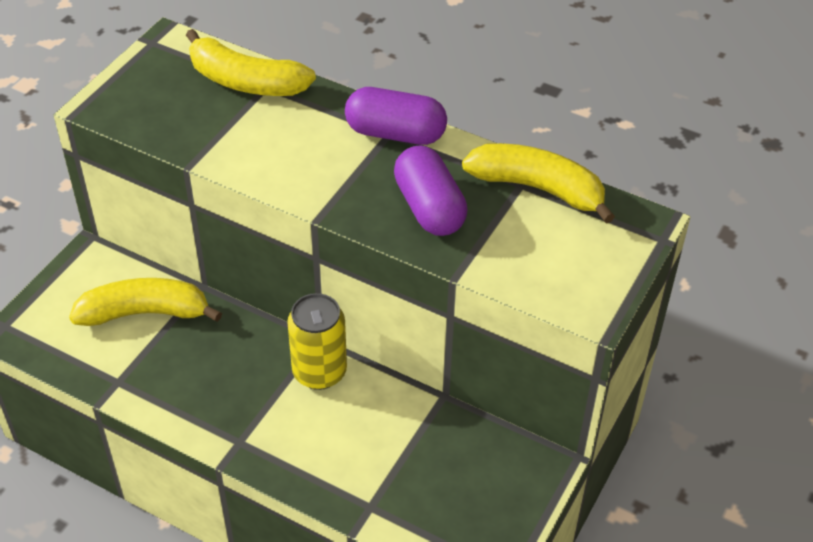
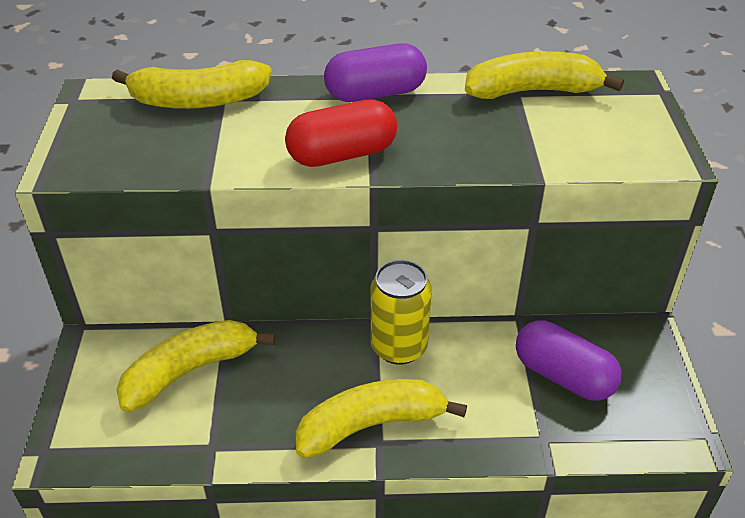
camera: 30 degrees left, 5 degrees down
(245, 425) = (371, 424): none -> yellow banana
(314, 183) = (342, 154): none -> red capsule
(429, 208) = (462, 136): purple capsule -> purple capsule (563, 376)

